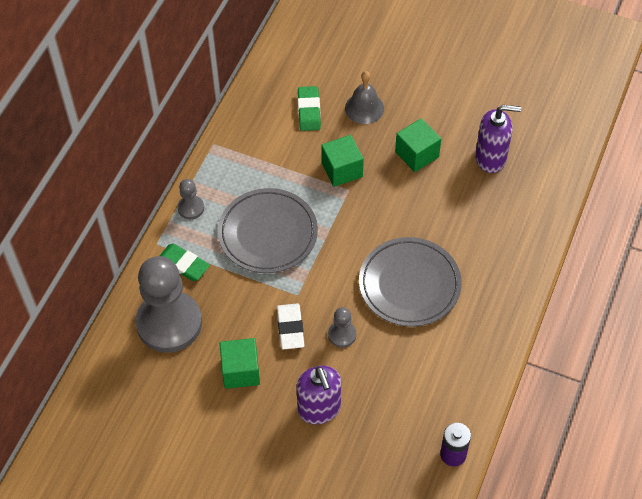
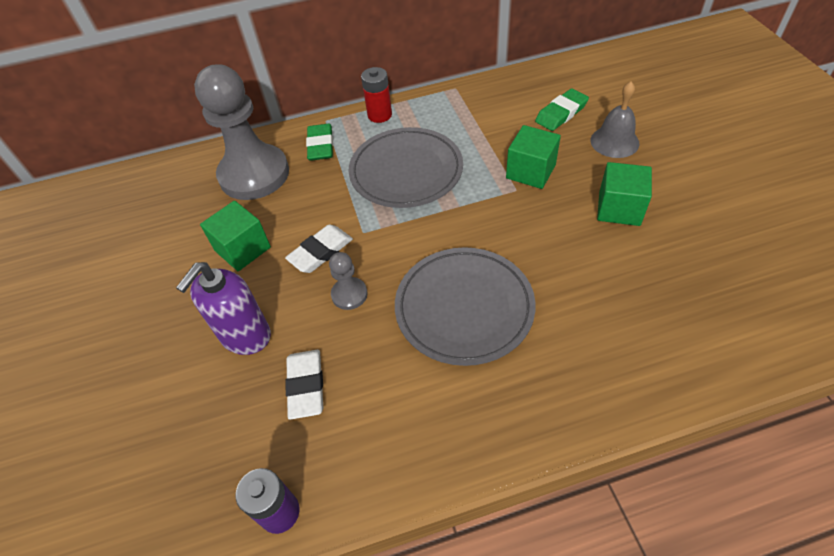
camera: 55 degrees right, 5 degrees down
(191, 208) = (379, 115): grey pawn -> red battery
(387, 397) = (306, 386): none -> white eraser
(490, 158) = (699, 268): purple soap dispenser -> none

